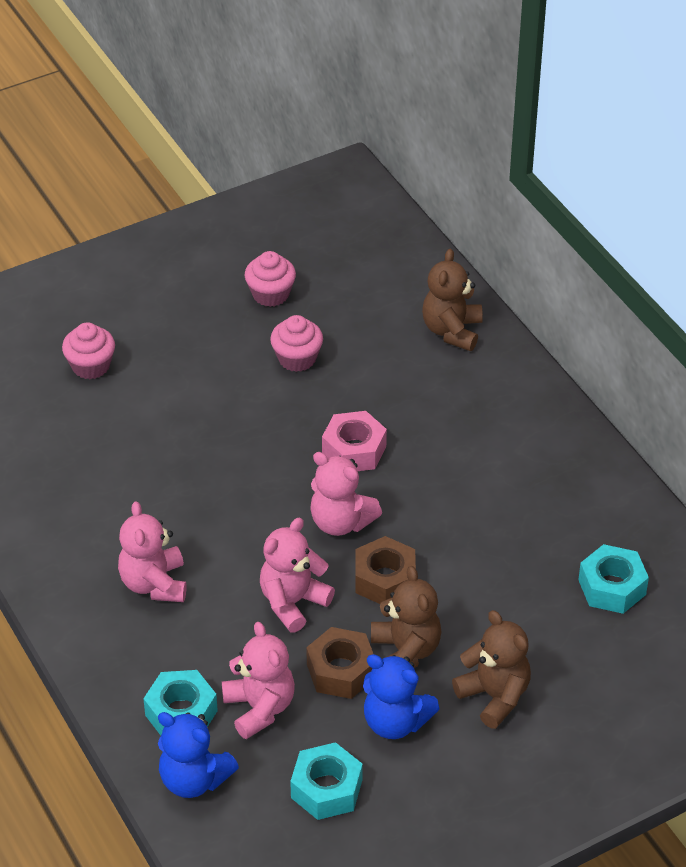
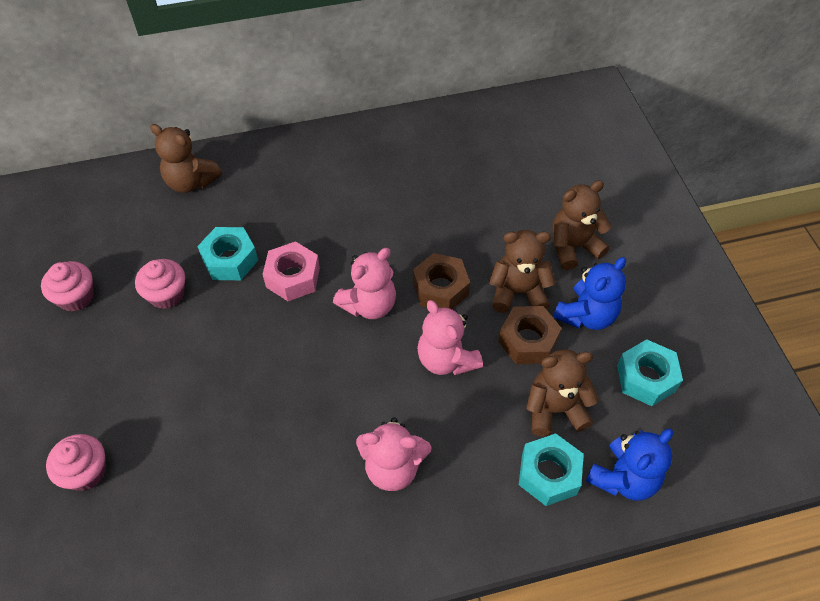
camera: 75 degrees left, 10 degrees up
(259, 708) = (555, 409): pink teddy bear -> brown teddy bear
(612, 587) = (488, 155): turquoise nut -> turquoise nut (230, 260)

